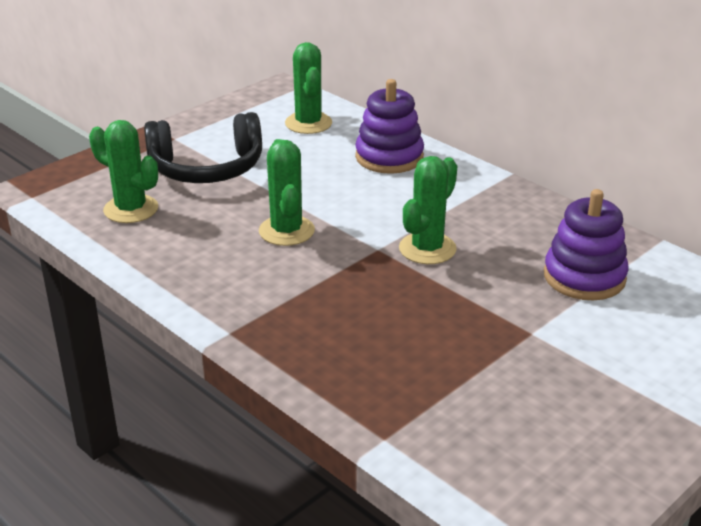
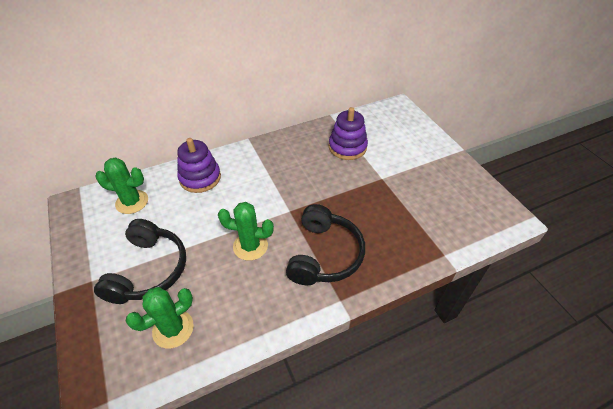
camera: 70 degrees left, 15 degrees up
(308, 301) = (325, 254): none -> black headphones
(427, 249) = (299, 191): green cactus -> none

